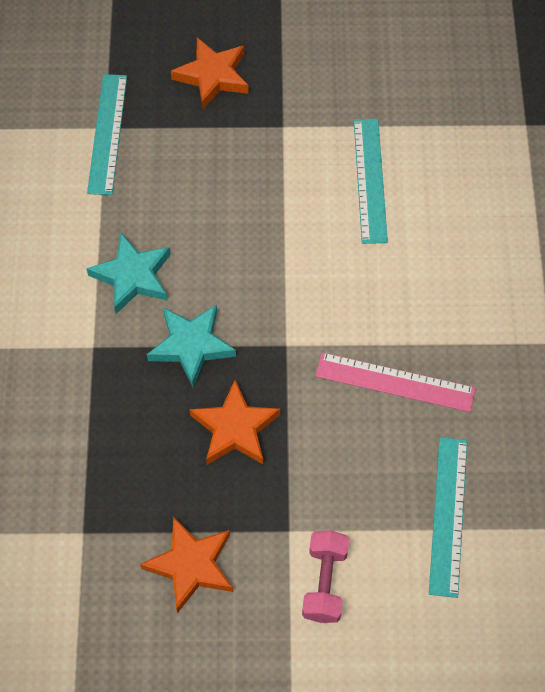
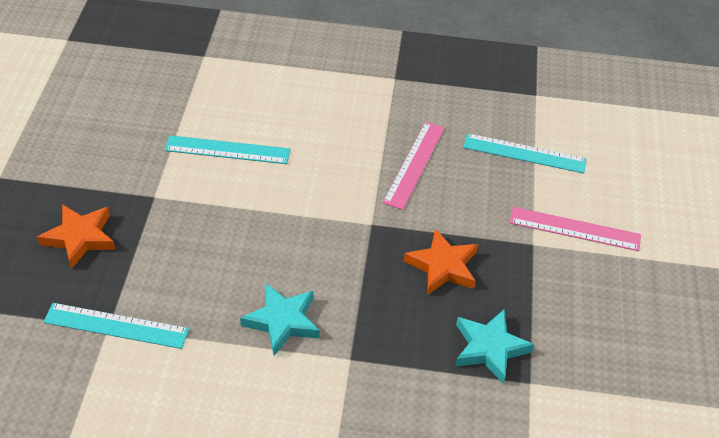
camera: 85 degrees left, 15 degrees down
(191, 346) = (361, 286): turquoise star -> turquoise star (489, 348)
(191, 565) = (561, 309): orange star -> none
(324, 582) = (575, 229): pink dumbbell -> pink ruler

